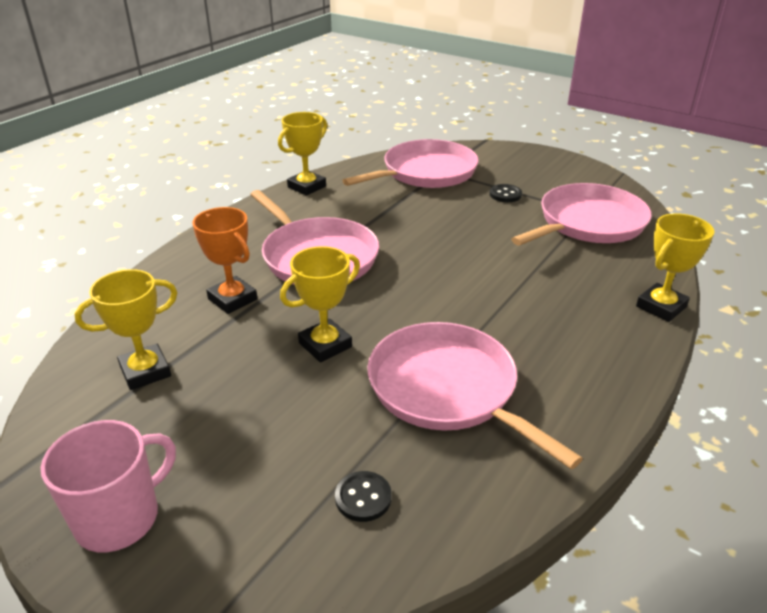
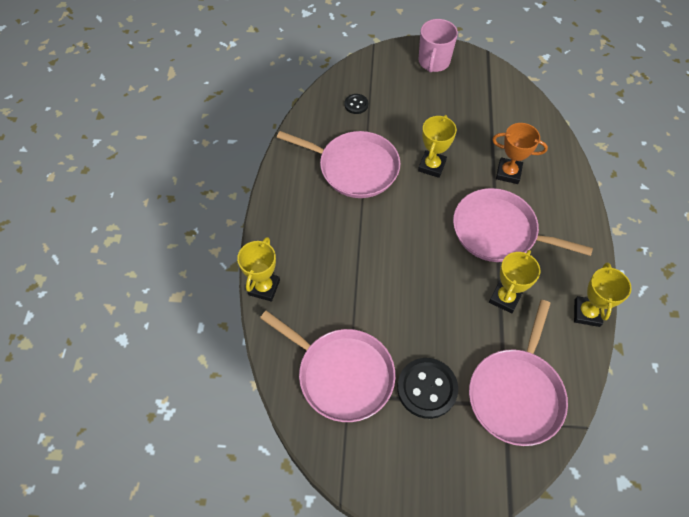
camera: 150 degrees right, 25 degrees up
(145, 371) = (496, 114): yellow trophy -> yellow trophy (505, 298)
(505, 194) = (427, 388): black button -> black button, size x1.94
(588, 223) = (341, 374): pink pan -> pink pan turned 75 degrees counterclockwise

